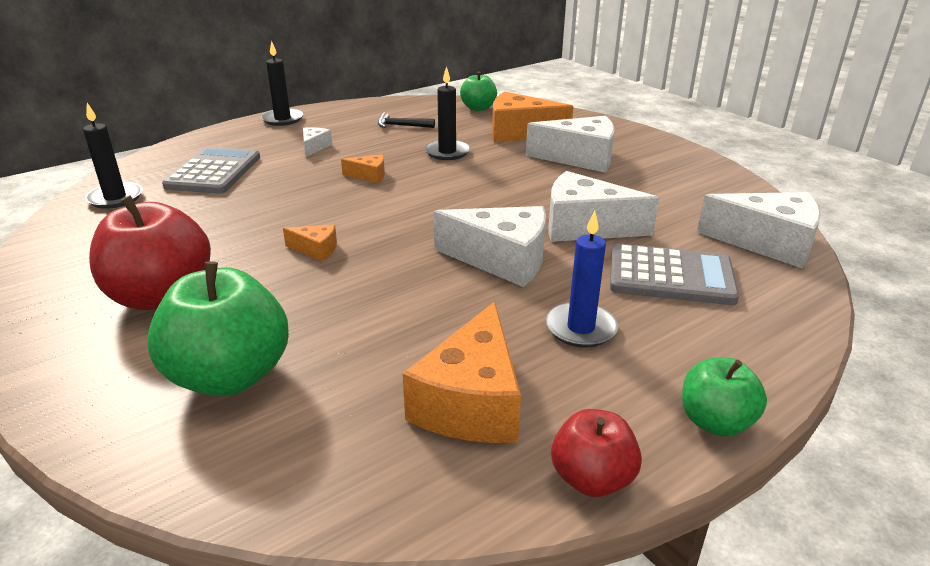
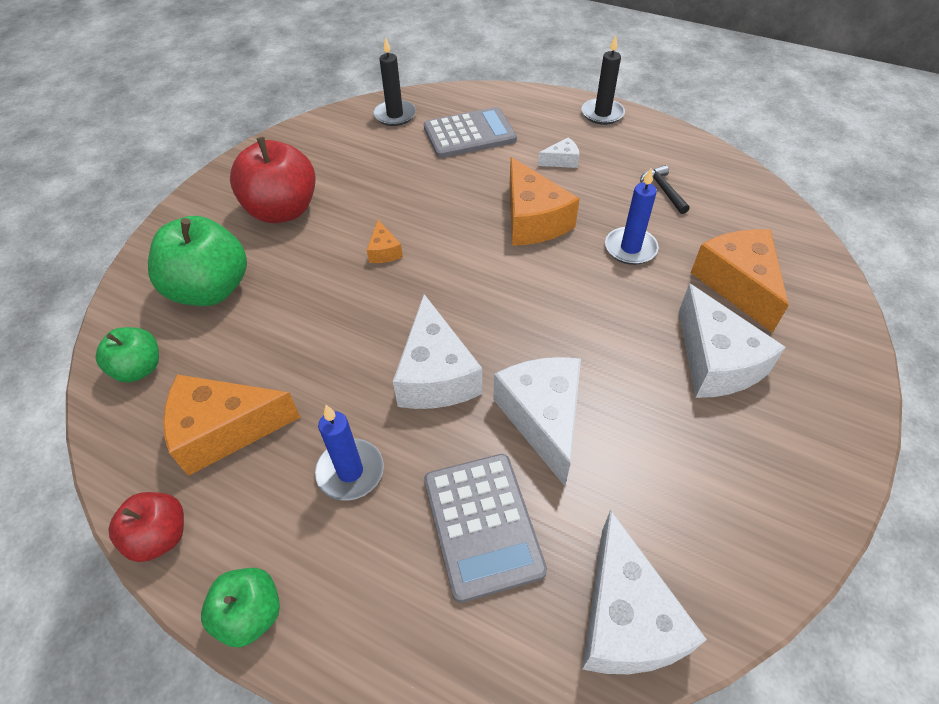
camera: 65 degrees right, 20 degrees up
(369, 176) = (533, 220): orange cheese -> orange cheese, size x2.11
(447, 152) = (630, 248): black candle -> blue candle
(478, 108) = (774, 224): green apple -> green apple (139, 368)

